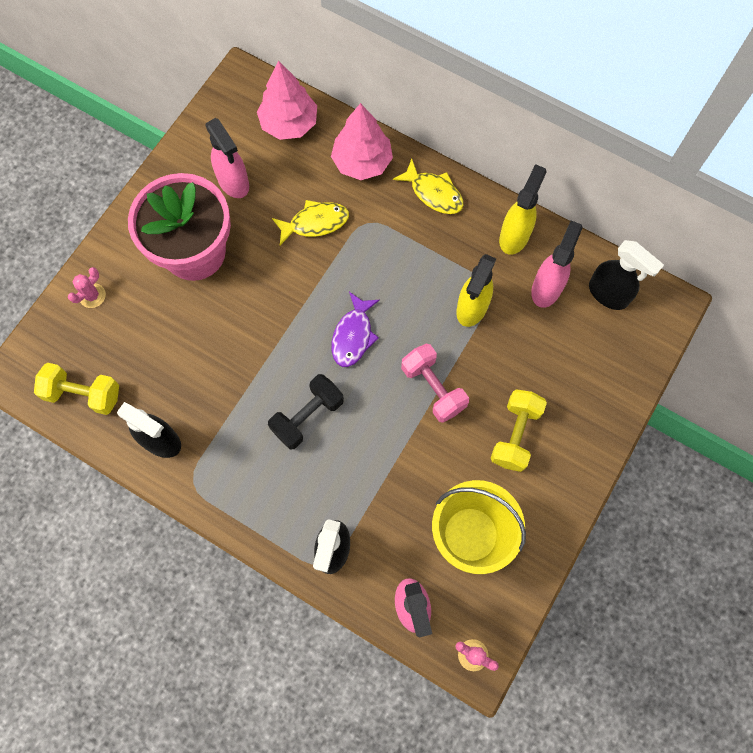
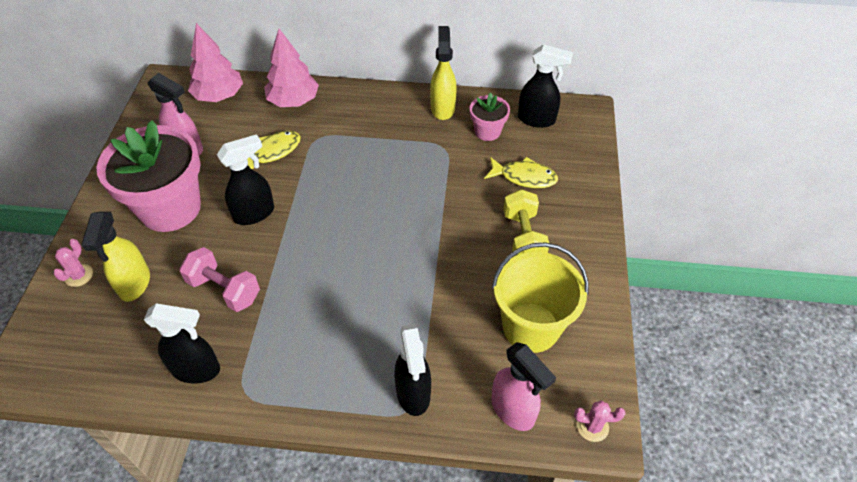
camera: 25 degrees left, 20 degrees down
(83, 394) = (97, 360): yellow dumbbell -> none
(270, 292) = (255, 213): none -> black spray bottle
(307, 416) = (334, 293): black dumbbell -> none
(353, 335) = (345, 218): purple fish -> none
(433, 193) = (363, 102): yellow fish -> yellow fish (524, 177)
(433, 388) = (435, 230): pink dumbbell -> pink dumbbell (224, 290)
(472, 308) = (436, 164): yellow spray bottle -> yellow spray bottle (134, 284)
(546, 288) = (487, 131): pink spray bottle -> pink flower pot

